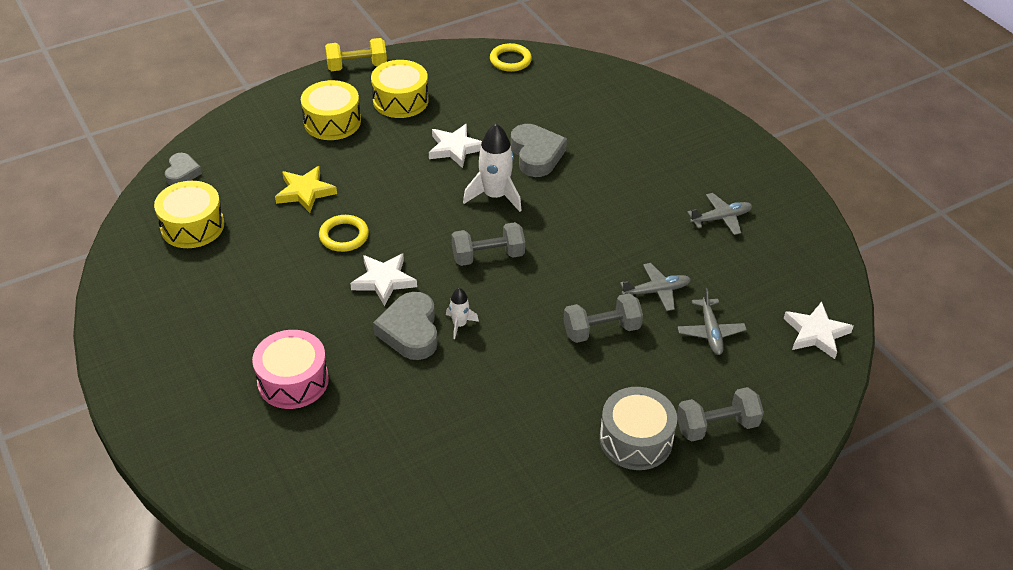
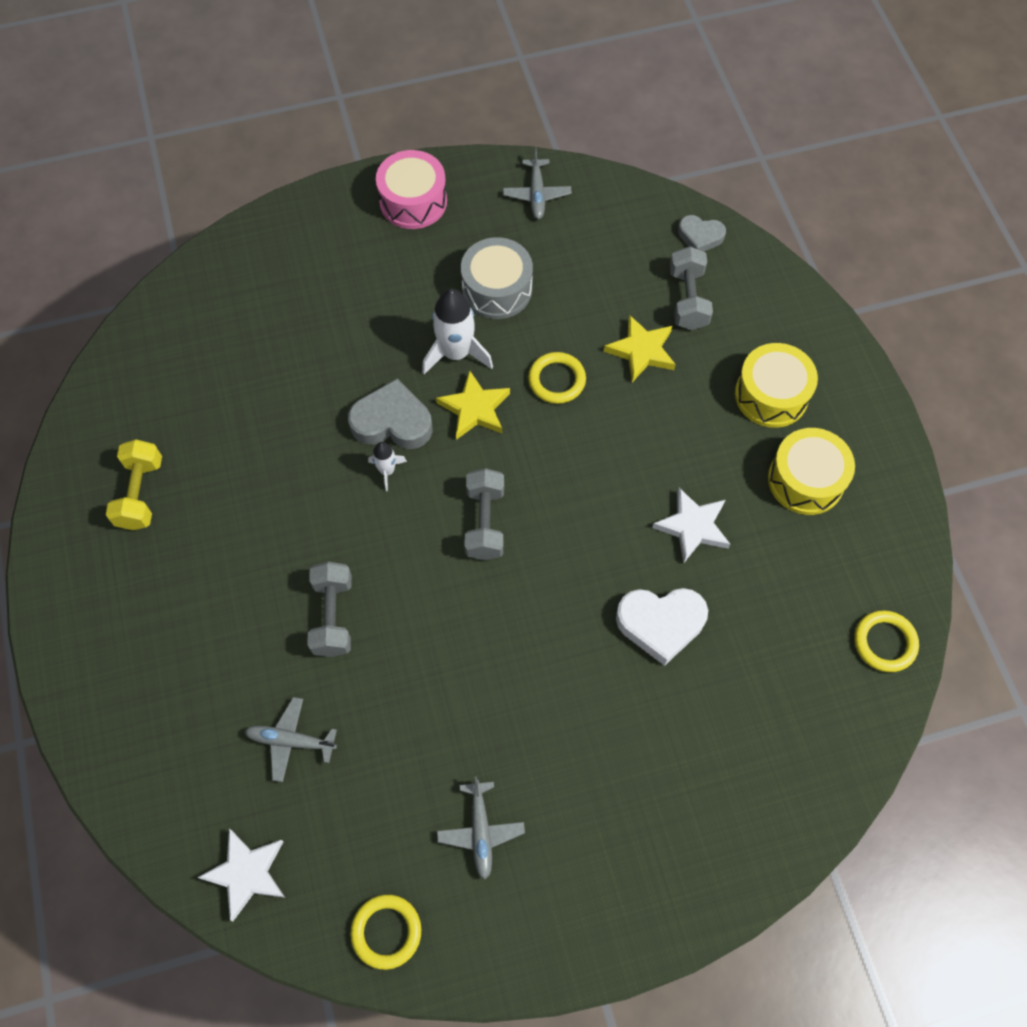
camera: 105 degrees right, 20 degrees up
(192, 226) = (607, 241): yellow drum -> none
(293, 381) = (359, 310): pink drum -> pink drum (413, 201)
(357, 67) = (889, 439): yellow dumbbell -> yellow dumbbell (140, 493)
(384, 281) = (475, 408): white star -> yellow star
(495, 196) = (590, 554): white rocket -> white rocket (456, 353)
(536, 155) = (661, 624): grey heart -> white heart
(635, 439) = (173, 606): grey drum -> grey drum (497, 289)
(656, 291) = (374, 698): grey plane -> grey plane (537, 194)
(716, 426) = (158, 697): grey dumbbell -> grey dumbbell (687, 299)
(809, 251) = (386, 932): none -> yellow ring

